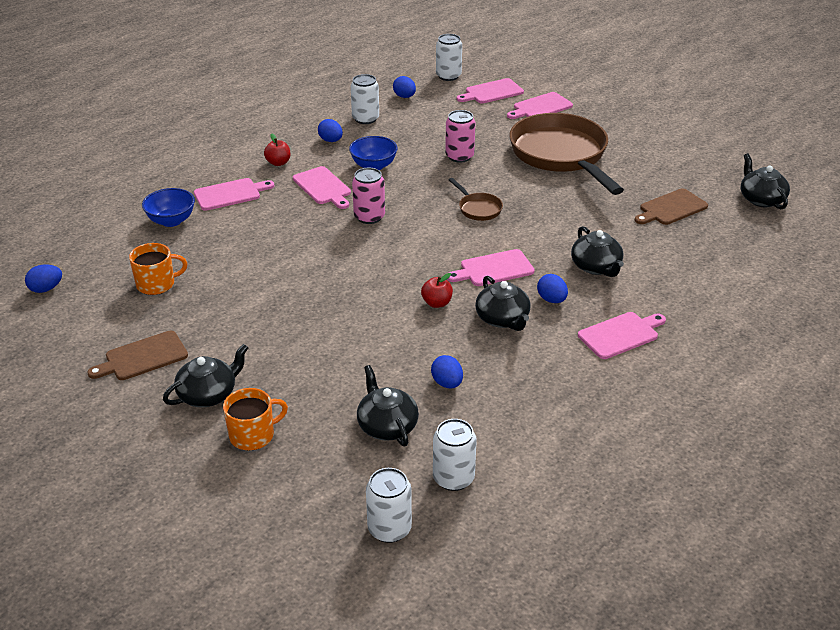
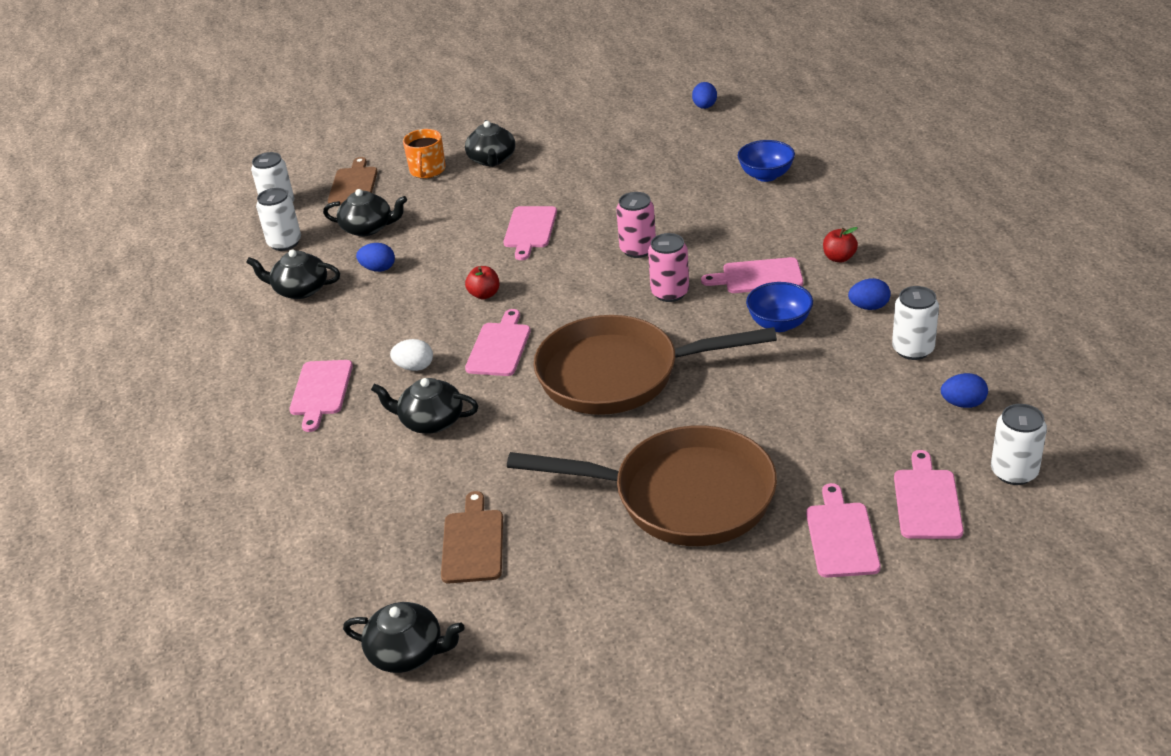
camera: 125 degrees right, 0 degrees up
(143, 357) = (566, 138): brown cutting board -> brown cutting board (353, 185)
(157, 284) = (662, 155): orange mug -> none
(230, 194) = (792, 215): pink cutting board -> pink cutting board (530, 230)
(459, 156) = (751, 400): pink can -> pink can (638, 249)
(478, 209) = (618, 375): brown pan -> brown pan, size x2.42
(502, 319) = (421, 326): black teapot -> black teapot (300, 289)
(551, 300) = (414, 367): blue egg -> white egg

